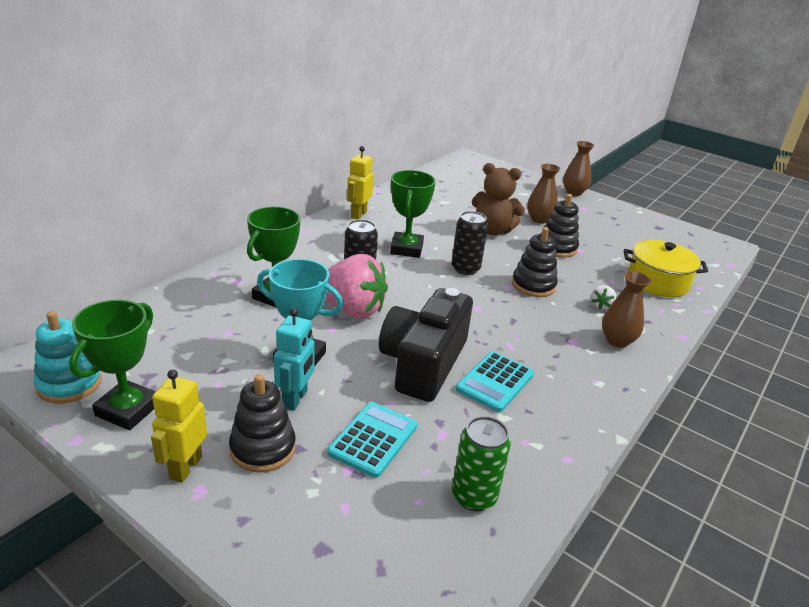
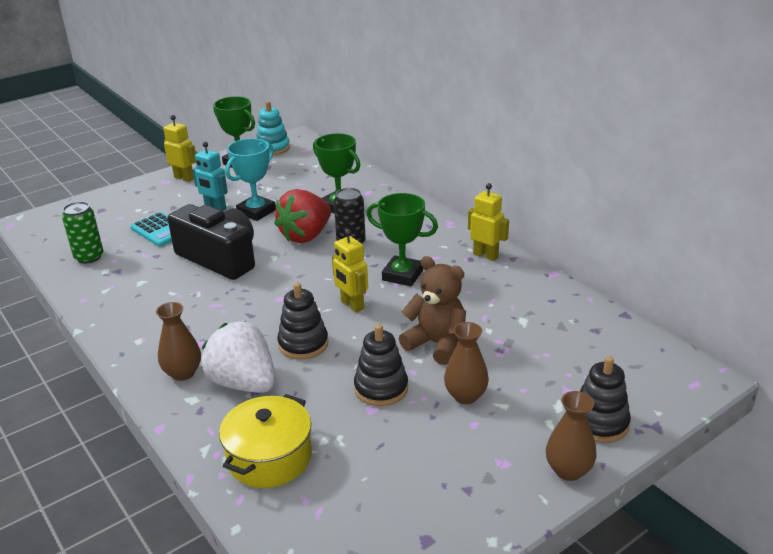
camera: 110 degrees right, 0 degrees up
(263, 448) = (181, 197): black stacking toy -> black stacking toy (599, 423)
(352, 309) = (306, 236): pink strawberry -> red strawberry
(465, 268) = (352, 305): black can -> yellow robot
(492, 230) = (436, 344): brown teddy bear -> brown teddy bear turned 90 degrees clockwise
(495, 382) = (177, 286): turquoise calculator -> none
(601, 306) = (244, 383): white strawberry -> white strawberry, size x2.39

